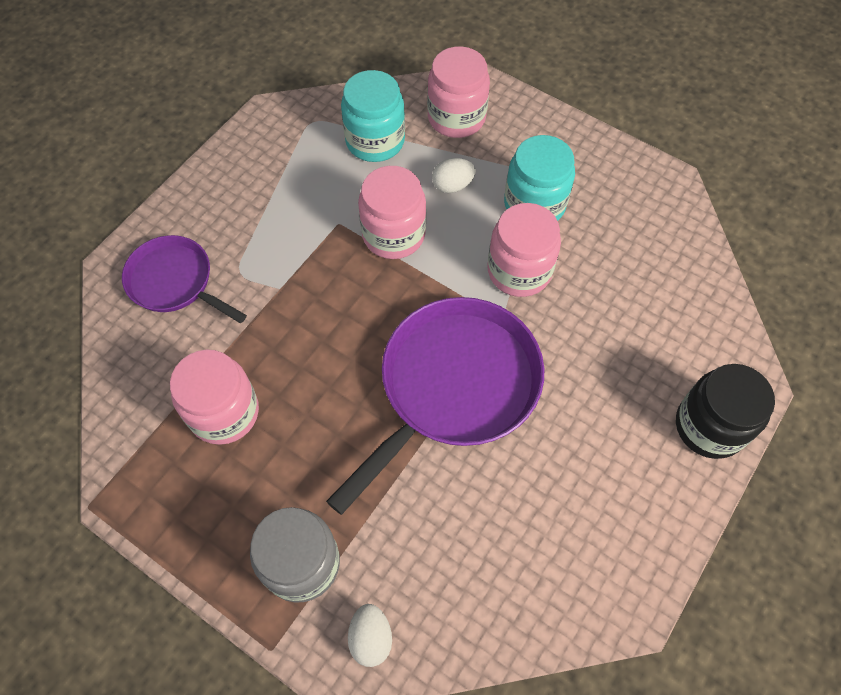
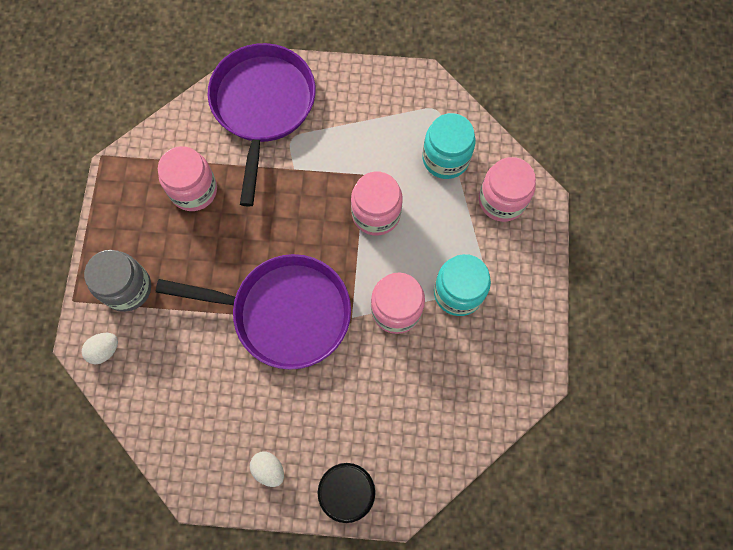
camera: 60 degrees right, 10 degrees up
(175, 282) = (263, 106): purple pan -> purple pan, size x1.72
(452, 185) = (440, 229): white egg -> white egg (269, 469)

